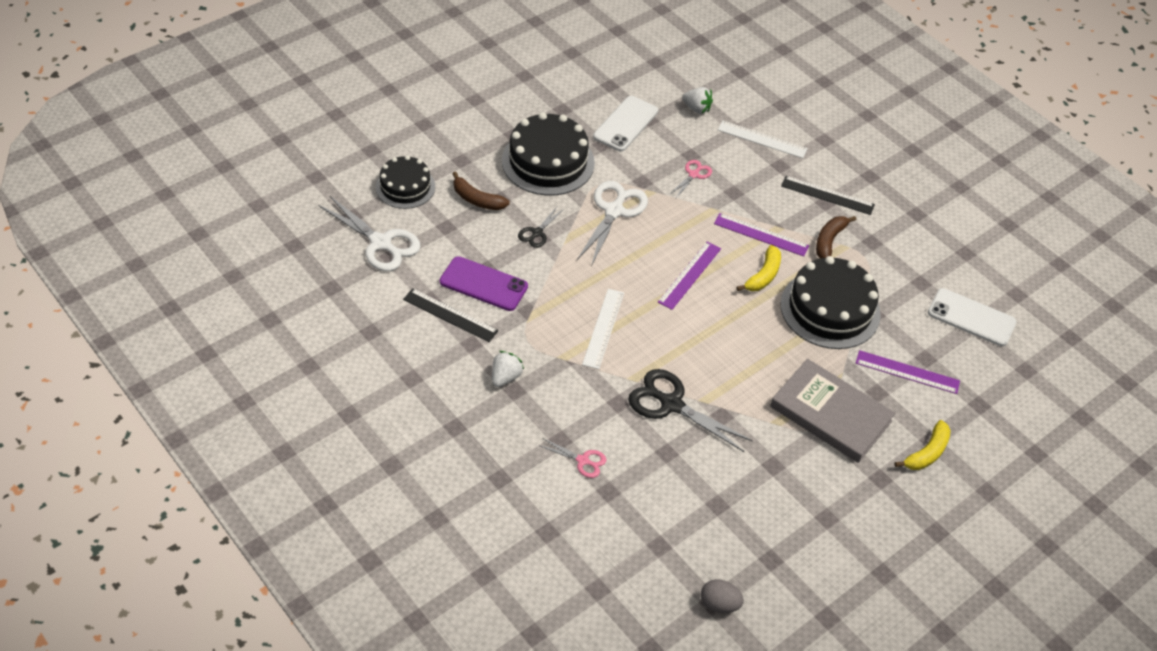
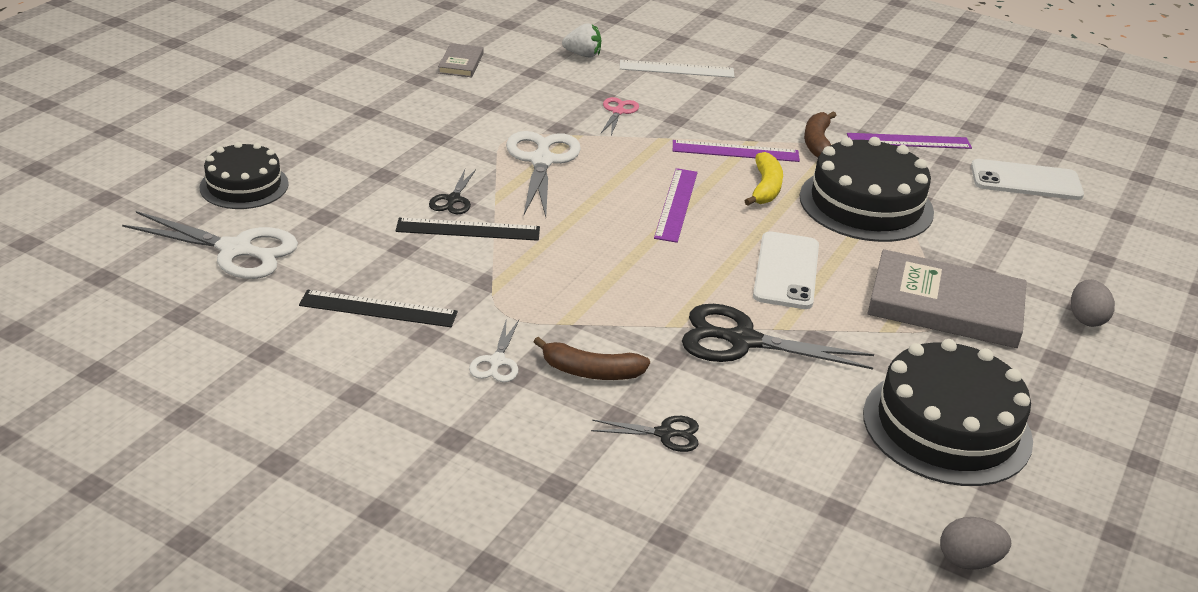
camera: 20 degrees left, 15 degrees down
(477, 199) = (353, 181): brown banana -> brown banana (591, 372)
(483, 284) = (409, 265): purple phone -> none
(505, 377) = (497, 362): white strawberry -> white scissors
(548, 162) = (428, 129): black cake -> black cake (947, 426)
(583, 461) = (665, 434): pink scissors -> black scissors
(600, 98) = (461, 63): none -> grey book
(603, 328) = (600, 279): white ruler -> none
(626, 124) = (506, 80): white phone -> white phone (786, 271)
(827, 195) = (785, 104): black ruler -> black ruler (468, 229)
(907, 372) = (999, 245): purple ruler -> purple ruler (909, 141)
(927, 453) = (1086, 319): yellow banana -> grey egg

